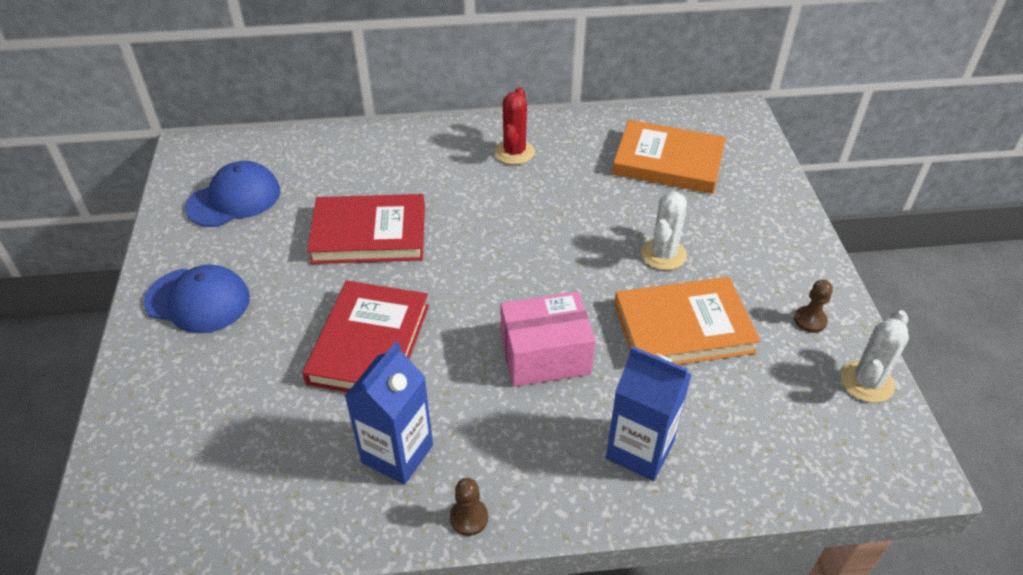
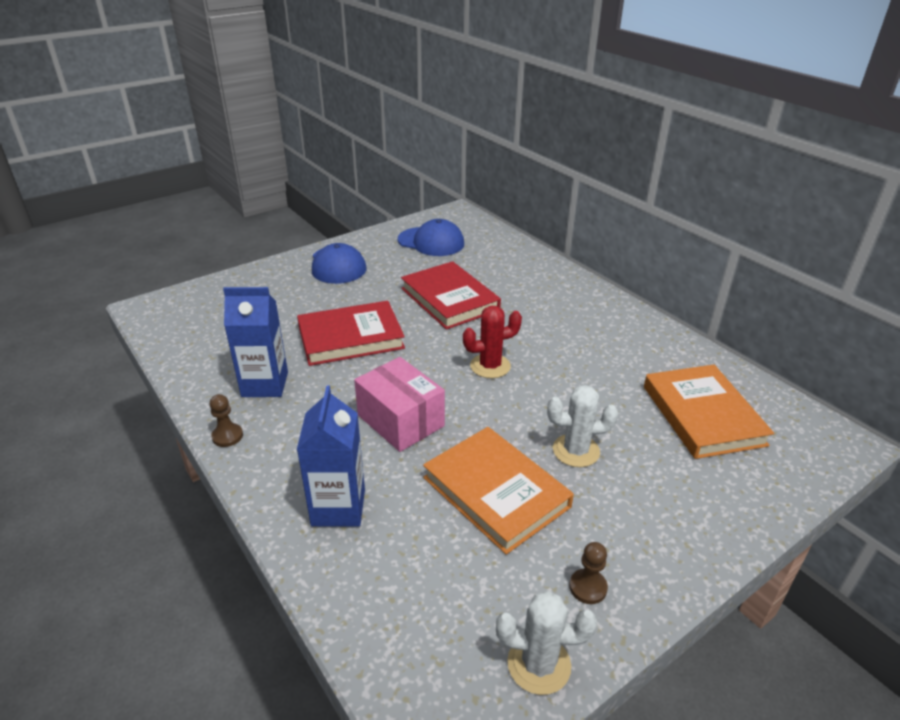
camera: 60 degrees right, 10 degrees down
(514, 152) = (606, 328): red cactus -> red cactus (490, 366)

